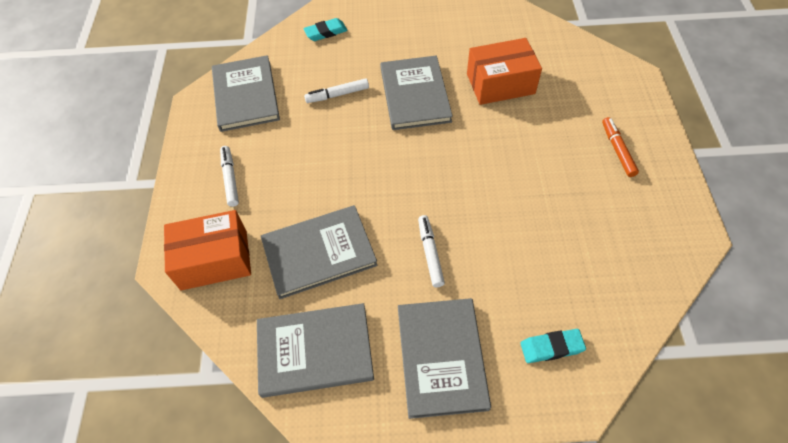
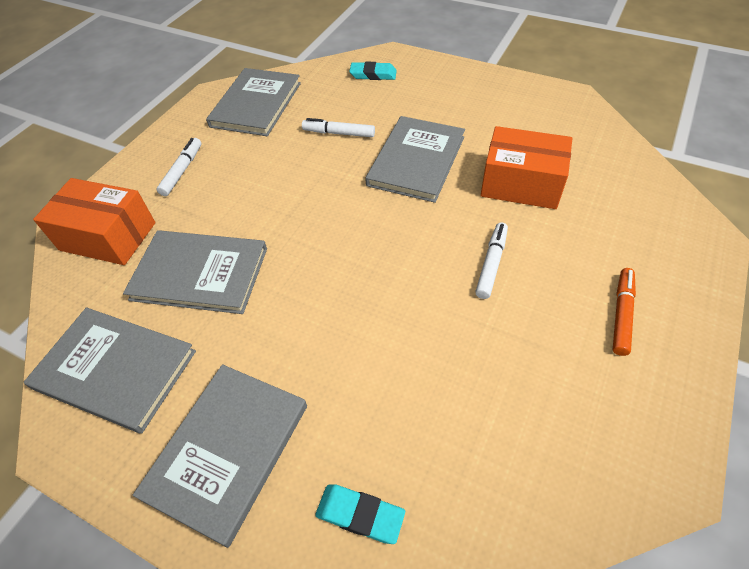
camera: 30 degrees right, 5 degrees down
(430, 253) = (306, 328): white marker -> white marker (491, 264)

